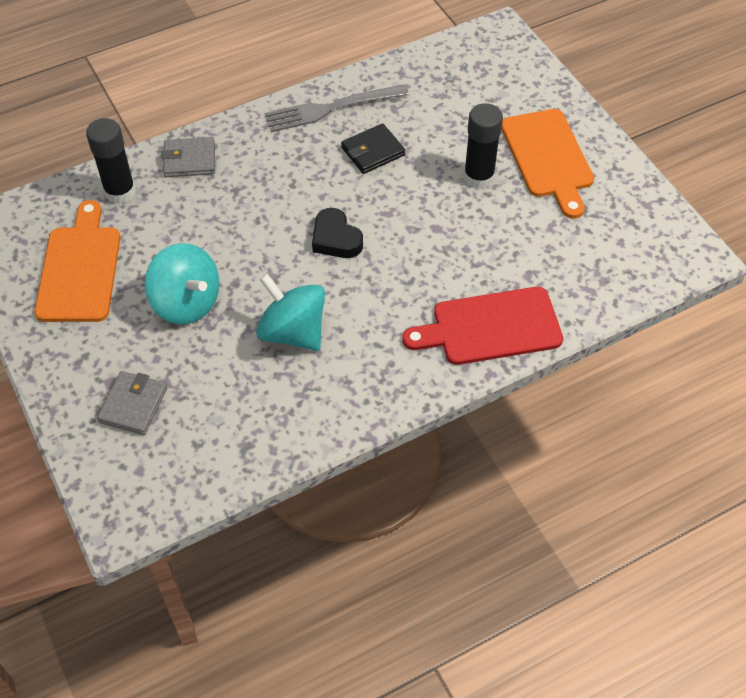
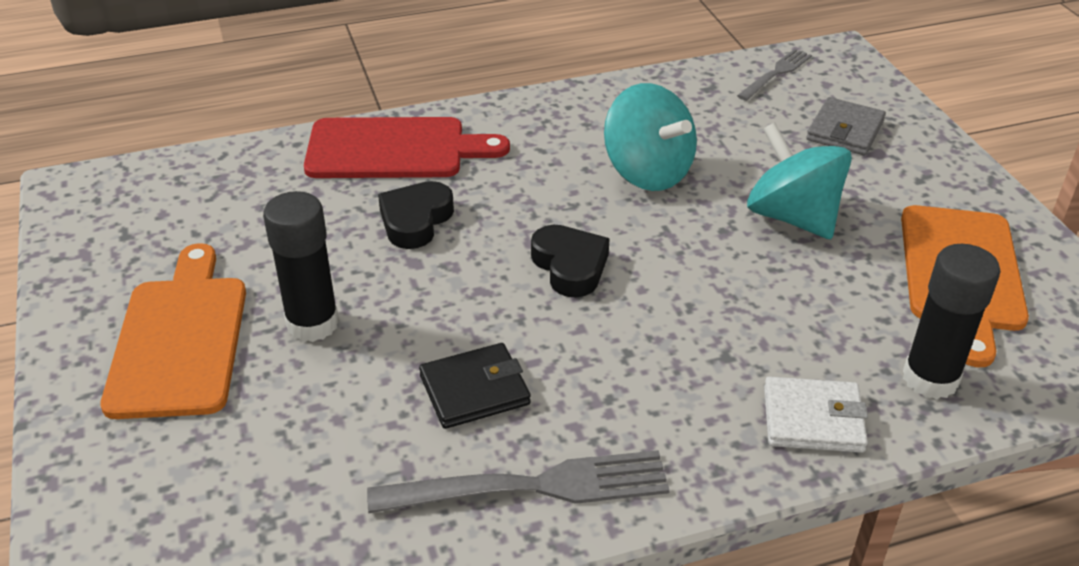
camera: 170 degrees left, 15 degrees down
(184, 479) = (776, 73): none -> grey fork
(189, 160) = (813, 419): grey wallet -> white wallet
(448, 261) = (415, 220): none -> black heart

